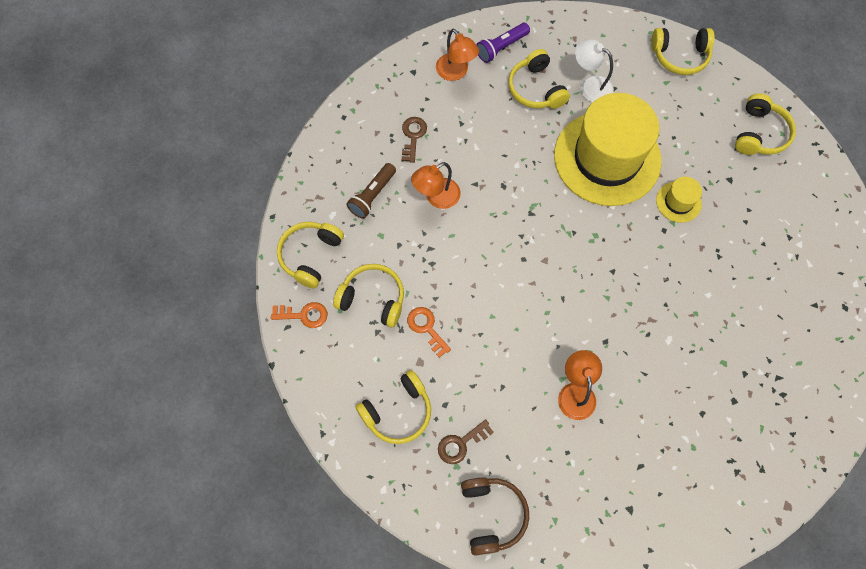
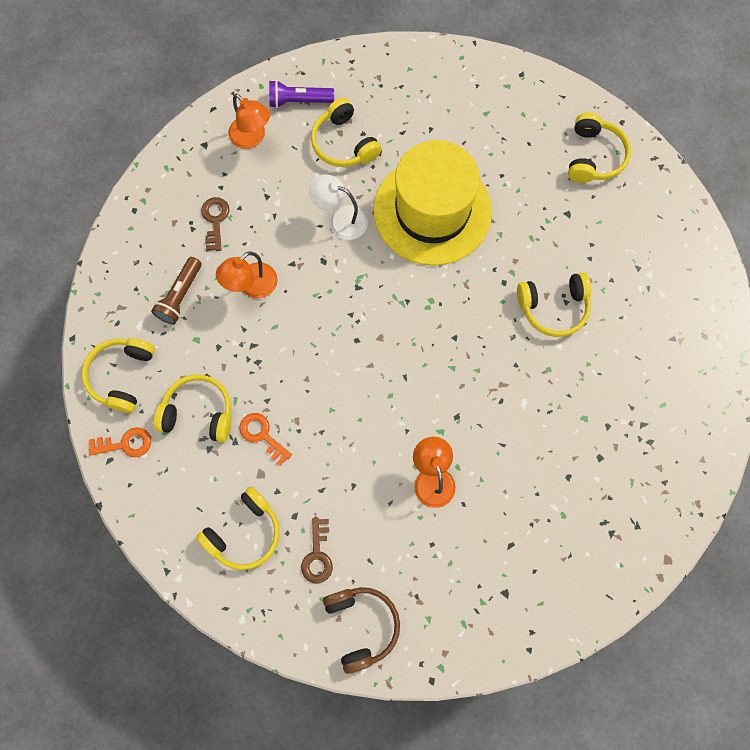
camera: 10 degrees left, 5 degrees up
(461, 444) = (317, 555): brown key -> brown key turned 45 degrees counterclockwise
(501, 47) = (299, 101): purple flashlight -> purple flashlight turned 45 degrees clockwise
(590, 86) = (403, 130): white lamp -> white lamp (340, 220)
(678, 202) = (515, 248): yellow hat -> none
(680, 56) = (497, 80): yellow headphones -> yellow headphones (553, 307)

